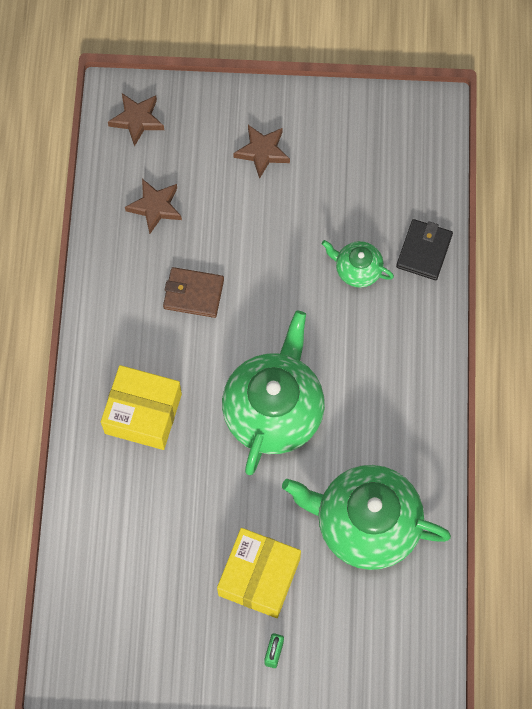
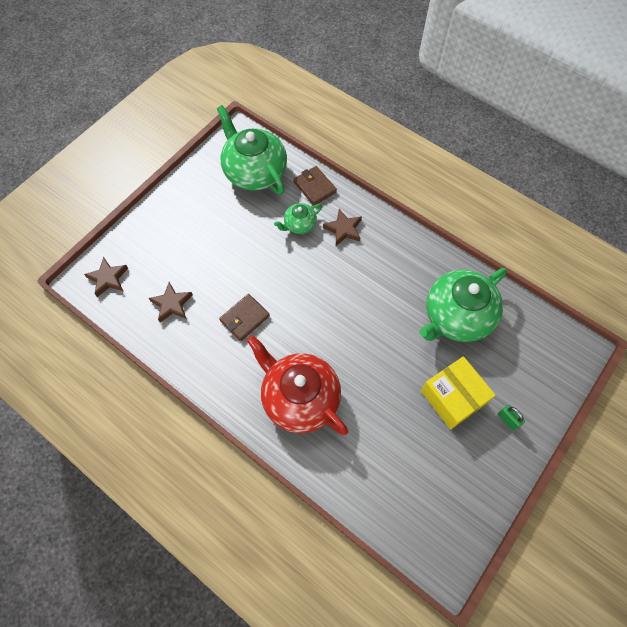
camera: 55 degrees left, 5 degrees down
(143, 414) = (299, 398): yellow box -> red teapot
(262, 152) = (189, 226): brown star -> brown star (343, 229)
(274, 410) = (352, 321): green teapot -> green teapot (254, 172)
(424, 251) = (314, 187): black wallet -> brown wallet

